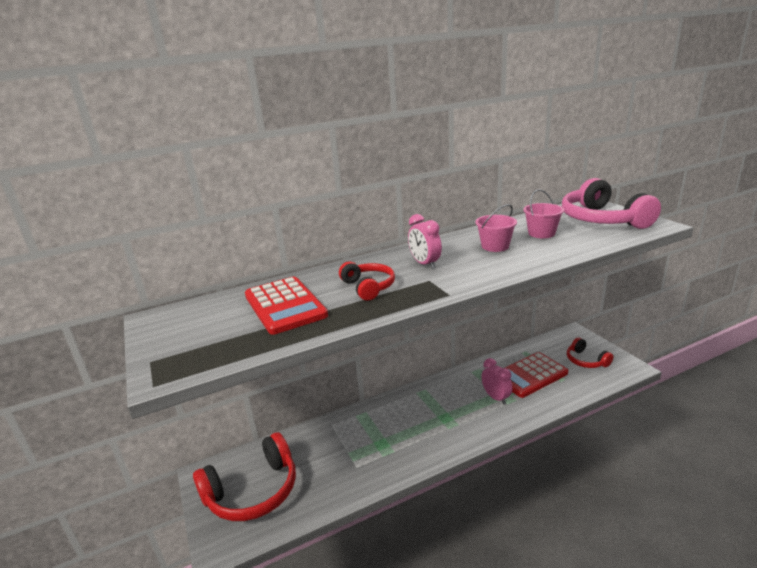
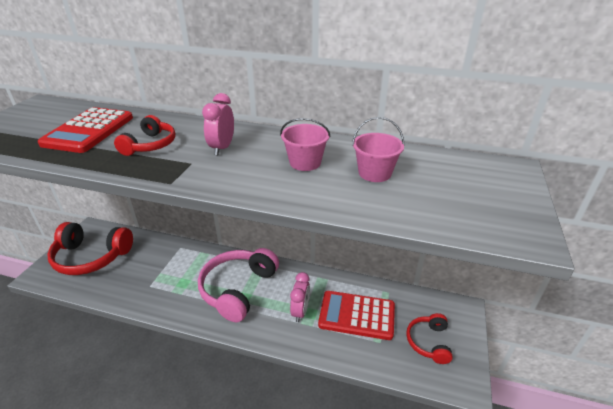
camera: 40 degrees right, 10 degrees up
(602, 220) = (475, 193): pink headphones -> pink headphones (238, 289)

